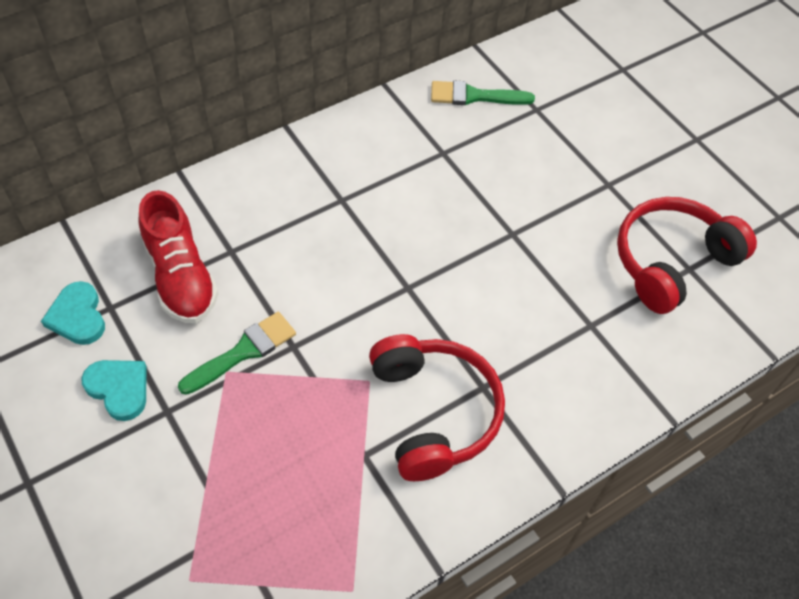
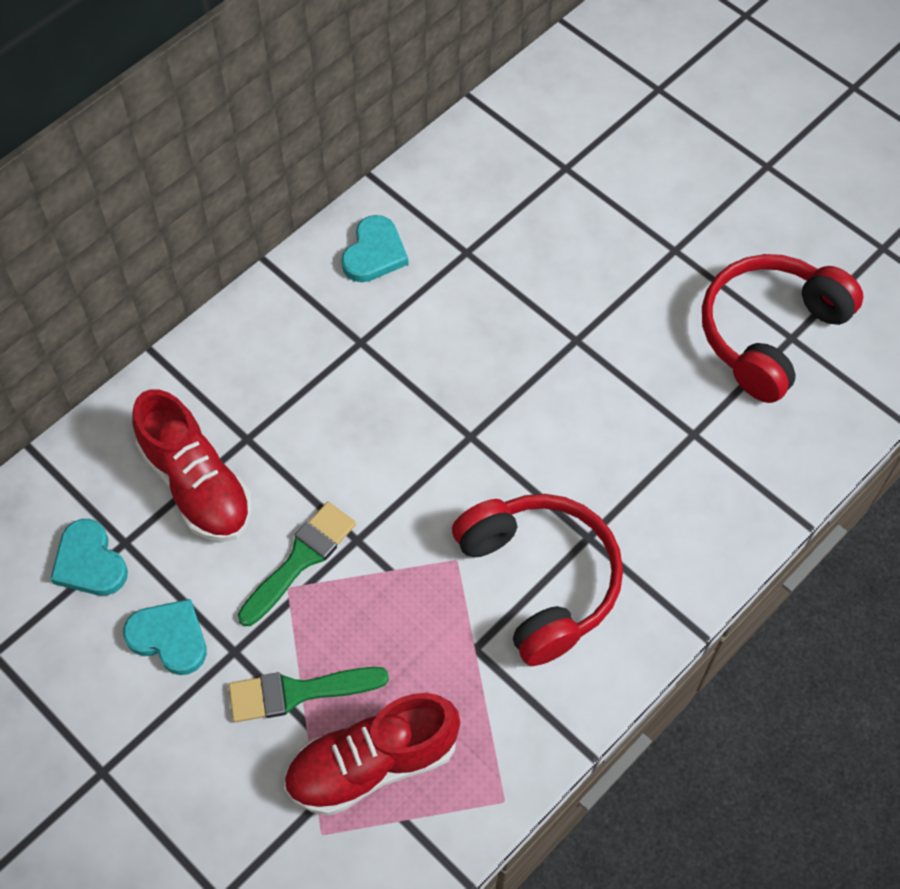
camera: 10 degrees left, 5 degrees up
(250, 530) = (372, 763): none -> red shoe
(371, 139) = (374, 253): none -> turquoise heart
(474, 96) = (485, 166): green brush -> green brush (298, 692)

